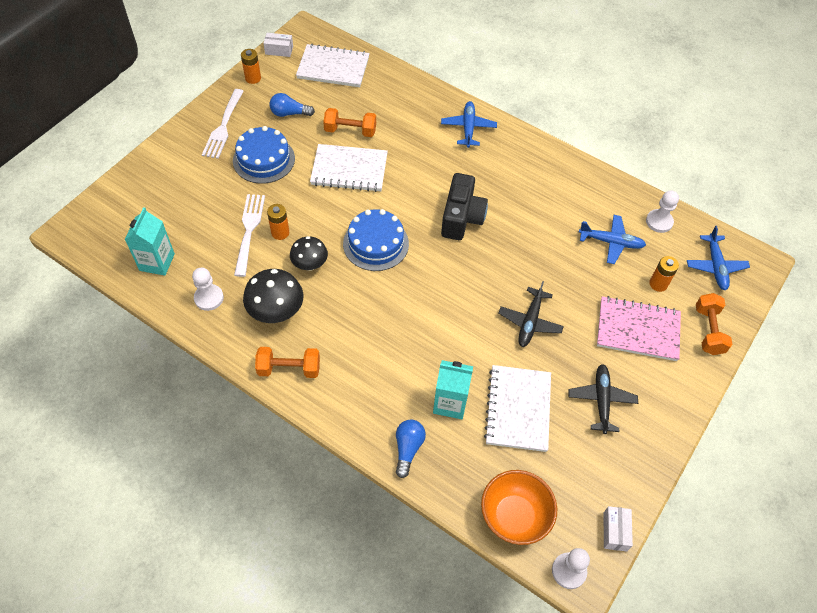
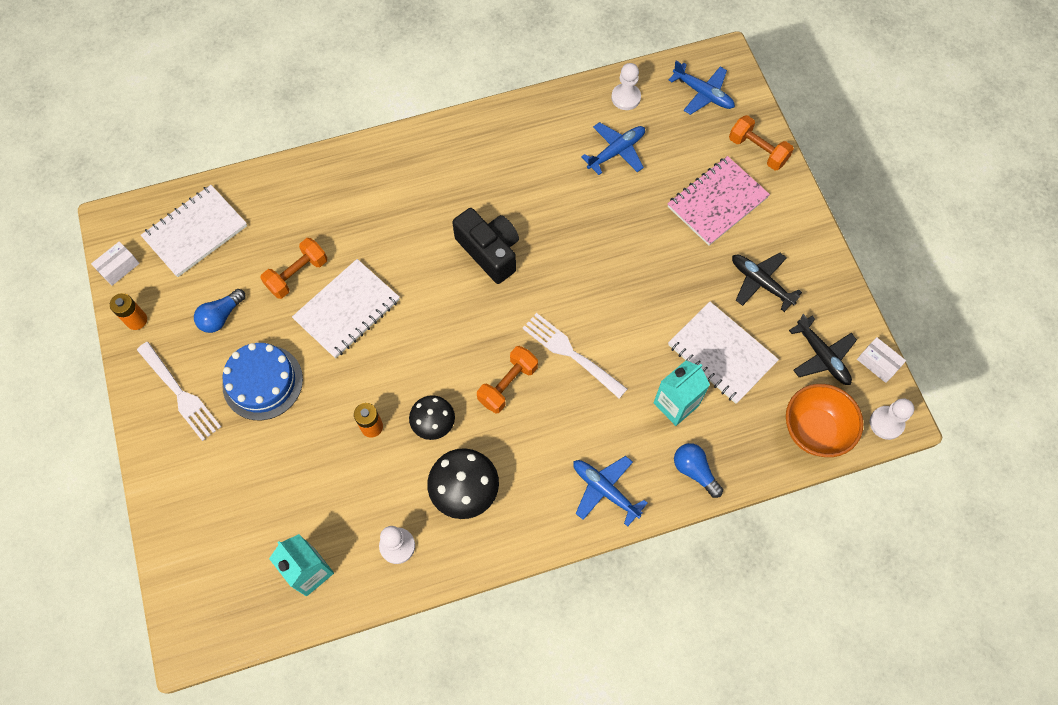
camera: 50 degrees left, 10 degrees up
(249, 231) = (345, 455): white fork -> white fork (571, 354)
(289, 369) = (537, 520): orange dumbbell -> orange dumbbell (508, 385)
(376, 243) = (457, 347): blue cake -> none
(468, 128) = (389, 167): blue plane -> blue plane (605, 490)
(530, 322) = (645, 279): black plane -> black plane (822, 356)
(658, 284) = (686, 150): orange battery -> none

